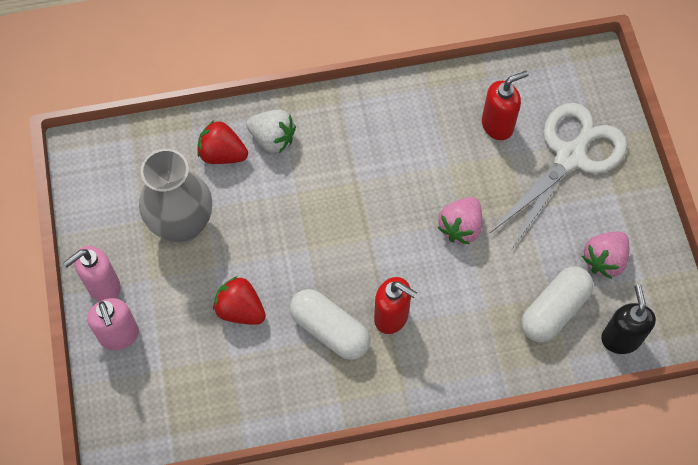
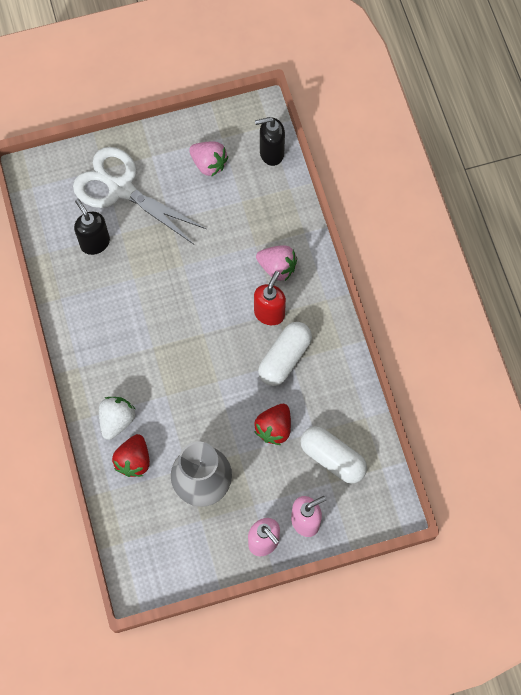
camera: 95 degrees left, 5 degrees up
(460, 227) = (189, 267): pink strawberry -> pink strawberry (277, 267)
(497, 125) = (95, 243): red soap dispenser -> black soap dispenser
(554, 310) = (253, 198): white capsule -> white capsule (332, 458)

